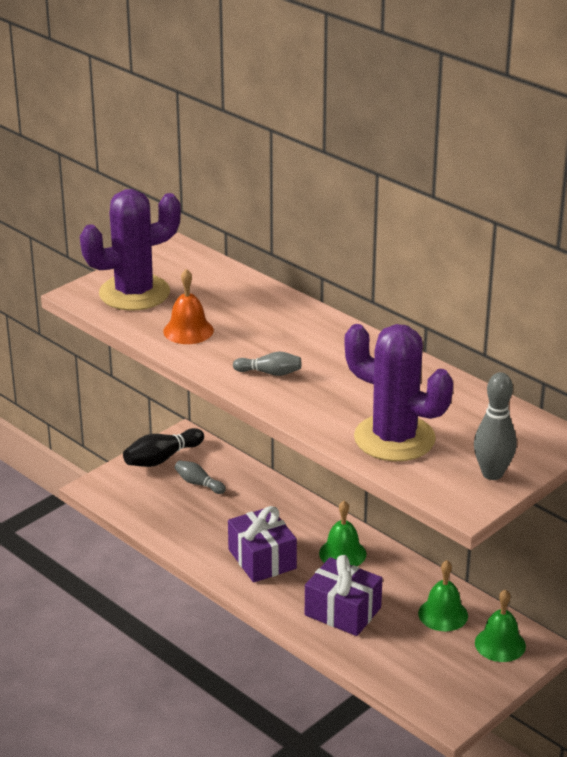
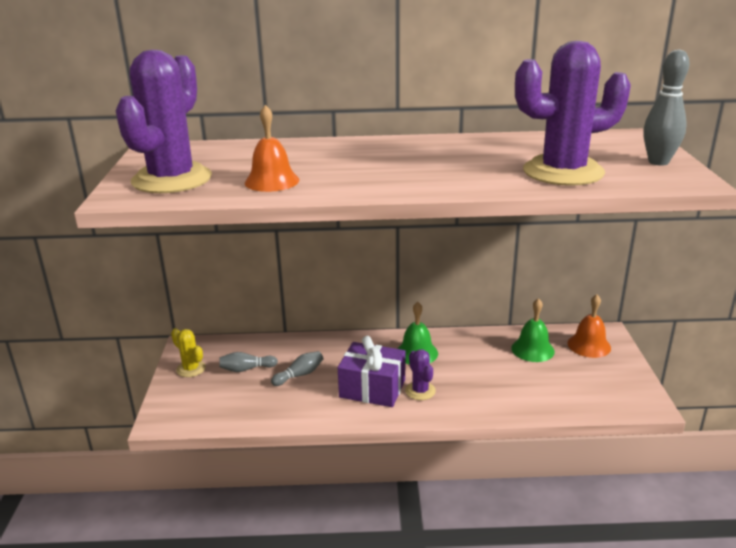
camera: 45 degrees left, 5 degrees down
(162, 458) = (191, 369): black bowling pin -> yellow cactus
(270, 373) = (394, 177): grey bowling pin -> grey bowling pin (299, 375)
(293, 584) = (420, 391): none -> purple cactus
(343, 611) = (478, 386): purple gift -> none
(500, 644) = (589, 345): green bell -> orange bell

